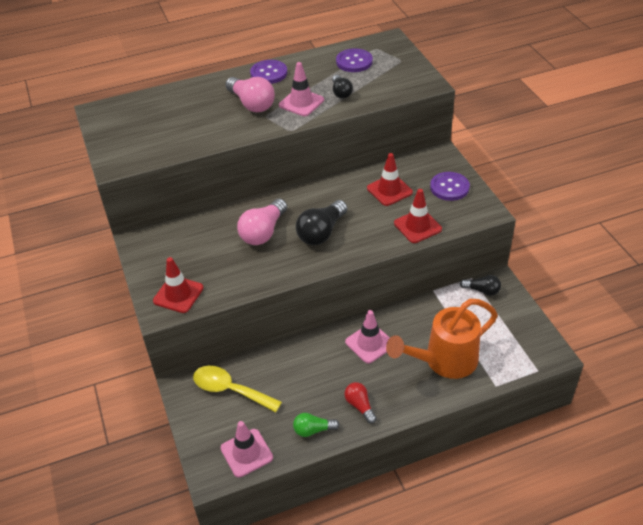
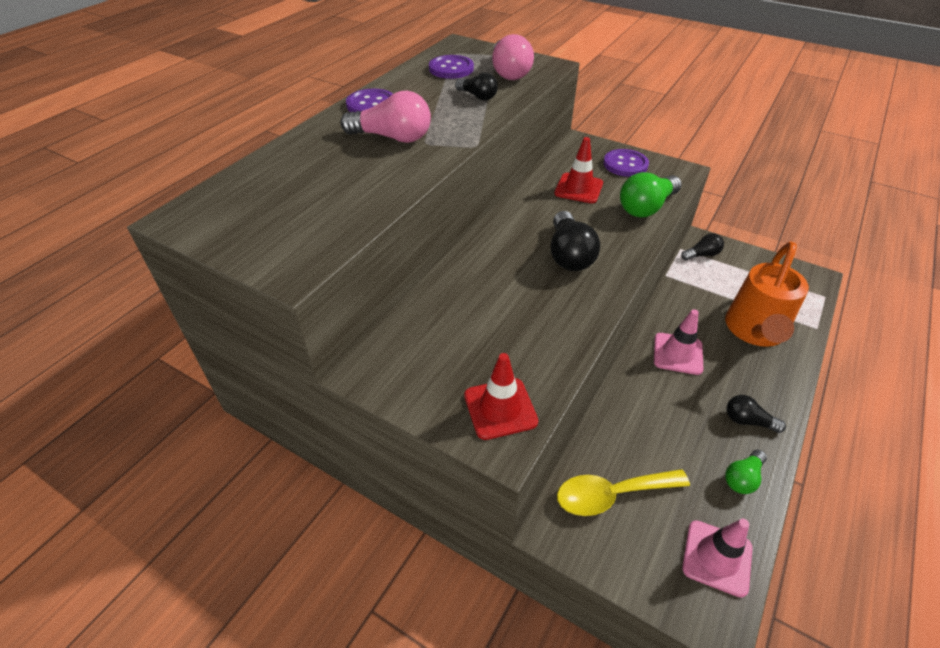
camera: 40 degrees left, 0 degrees up
(263, 232) = (509, 284): pink light bulb -> pink light bulb (509, 72)
(301, 103) = (449, 118): pink traffic cone -> none
(360, 406) = (748, 421): red light bulb -> black light bulb
(417, 226) = (646, 207): red traffic cone -> green light bulb

